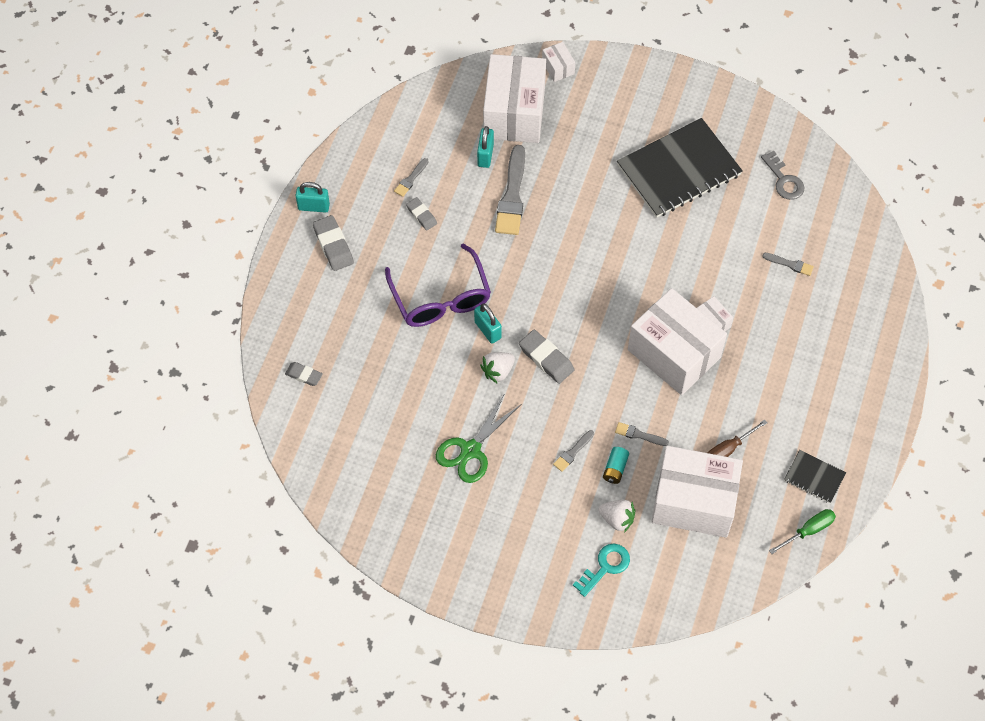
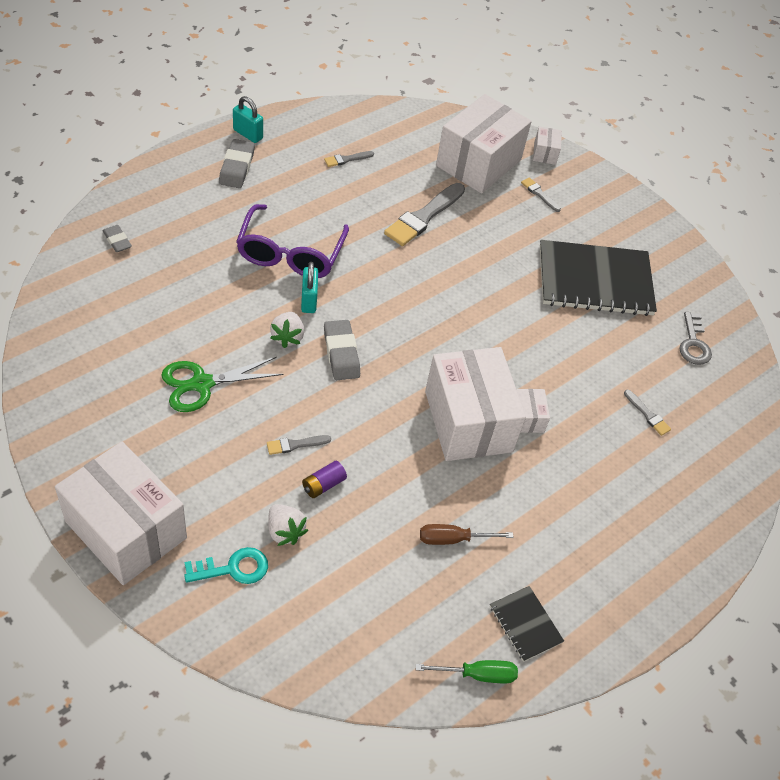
camera: 25 degrees right, 10 degrees down
(421, 215) = (331, 188): grey eraser -> none
(485, 155) = (426, 177): turquoise padlock -> none
(498, 371) = (287, 337): white strawberry -> white strawberry turned 75 degrees counterclockwise
(615, 469) = (323, 485): turquoise battery -> purple battery
(639, 435) = (373, 469): grey brush -> grey brush (539, 194)
(693, 502) = (376, 565): white box -> white box (126, 529)

